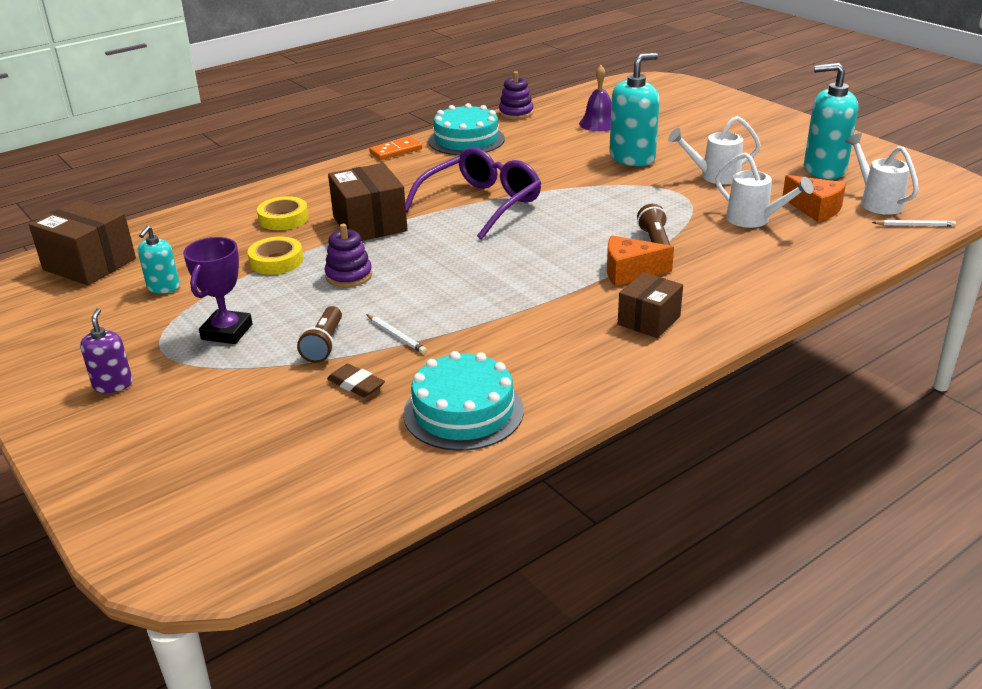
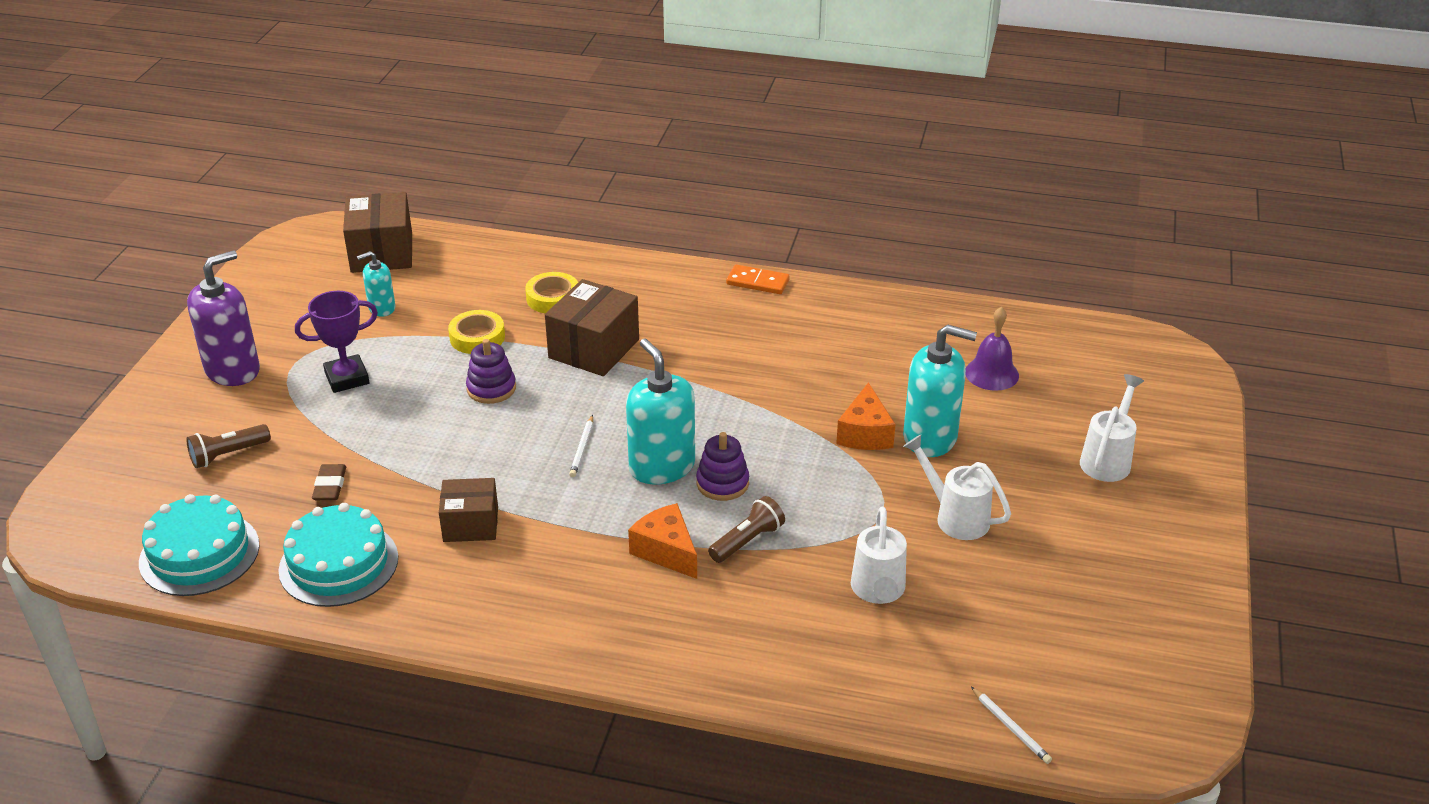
camera: 50 degrees right, 5 degrees up
(113, 384) = (233, 370): purple soap dispenser -> purple soap dispenser, size x1.83
(324, 345) = (372, 437): brown flashlight -> brown flashlight (228, 455)
(396, 336) = (419, 467): white pencil -> white pencil (582, 448)
(466, 140) = (836, 309): turquoise cake -> turquoise cake (199, 553)
(481, 204) = (705, 391): purple glasses -> none
(516, 113) = (944, 306): purple stacking toy -> purple stacking toy (722, 483)
(649, 320) = (584, 605): brown box -> brown box (470, 524)
(815, 209) = (961, 628): orange cheese -> orange cheese (865, 433)
(824, 169) = (1082, 596): turquoise soap dispenser -> turquoise soap dispenser (661, 467)
(877, 202) = (1041, 673): white watering can -> white watering can (1107, 459)

